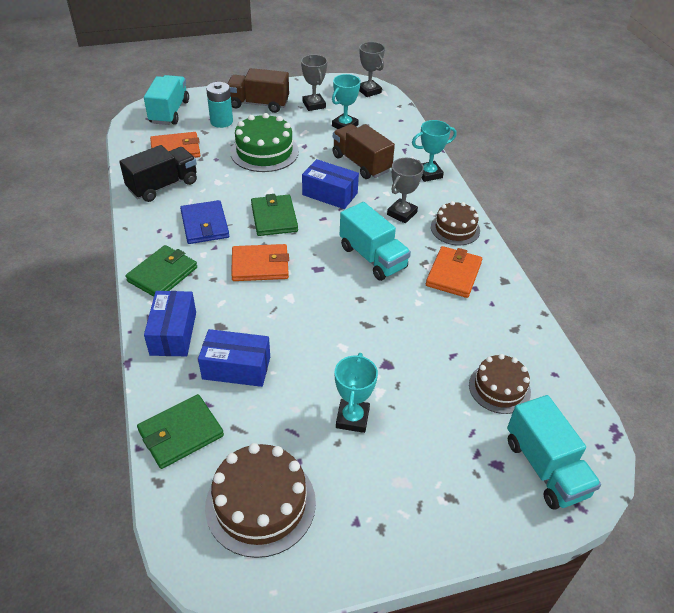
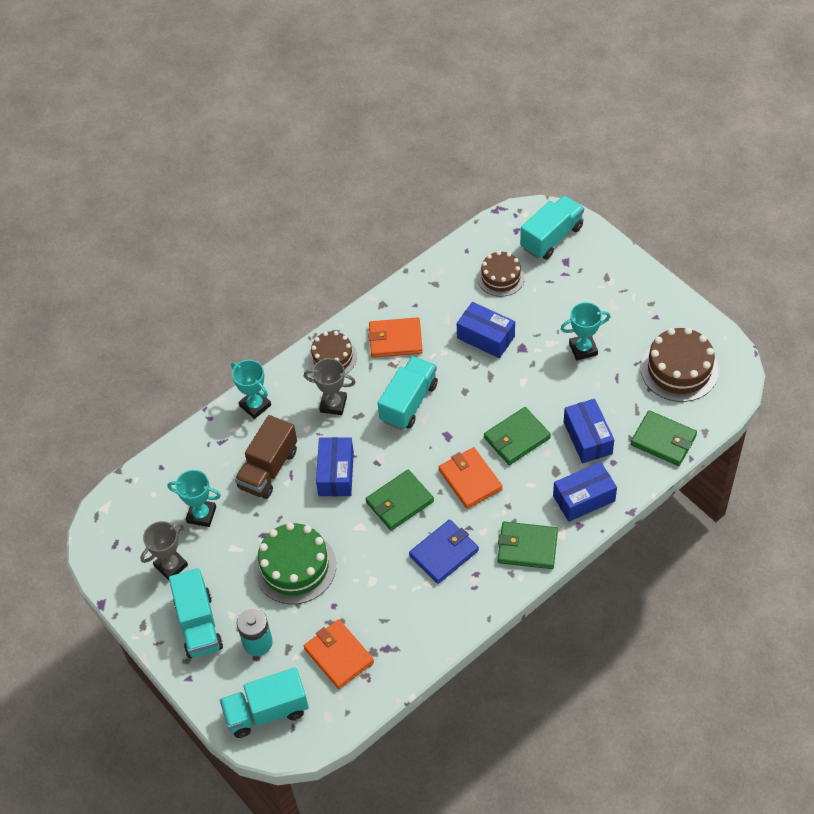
camera: 110 degrees left, 10 degrees up
(163, 186) = (408, 626): black truck -> none
(258, 104) = (198, 624): brown truck -> turquoise truck
(279, 314) = (516, 438): none -> green wallet
(369, 91) = (109, 523): grey trophy -> none
(418, 340) = (485, 337): none -> blue box

